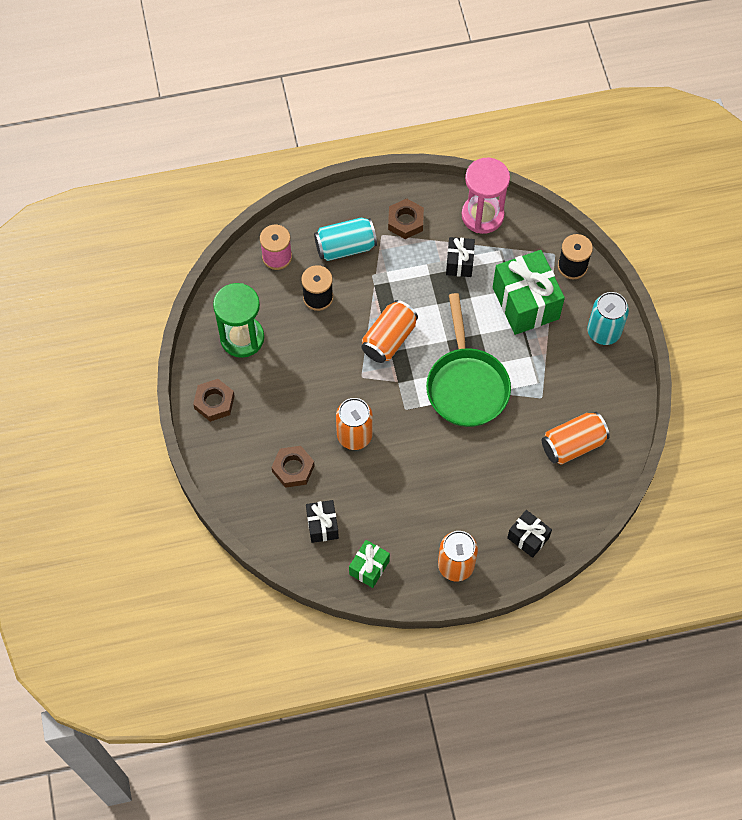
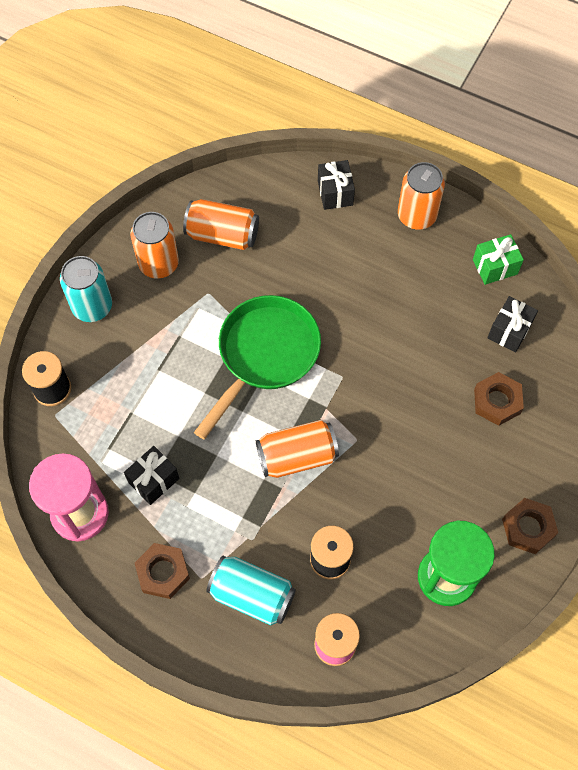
camera: 140 degrees left, 0 degrees up
(354, 435) = (412, 388): orange can -> orange can (159, 264)
(525, 303) = (133, 388): green gift -> none

